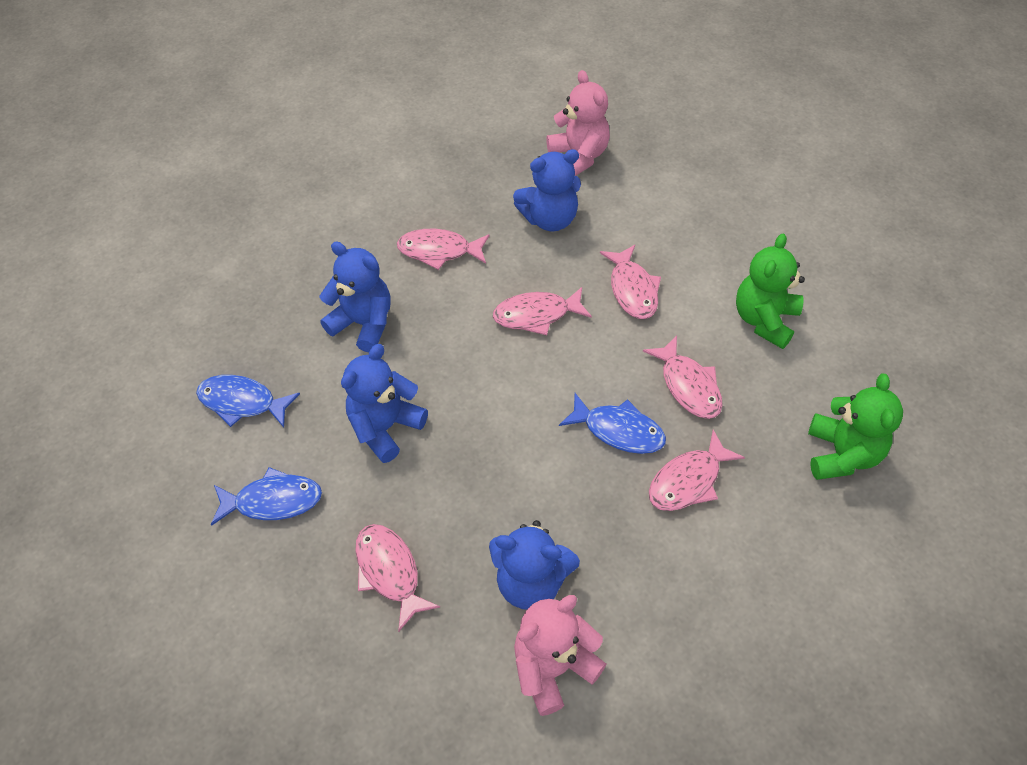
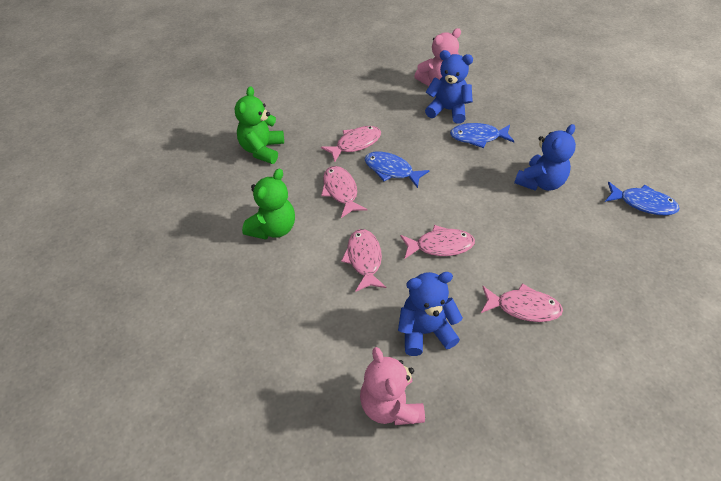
camera: 175 degrees left, 5 degrees down
(273, 501) = (599, 151): blue fish -> blue fish (478, 137)
(363, 323) = (573, 250): blue teddy bear -> none
(390, 572) = (523, 118): pink fish -> none

